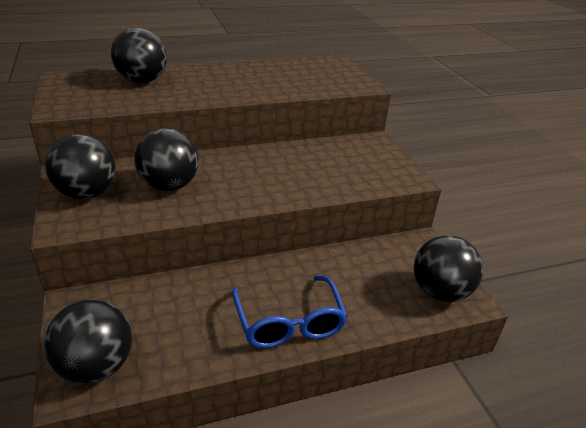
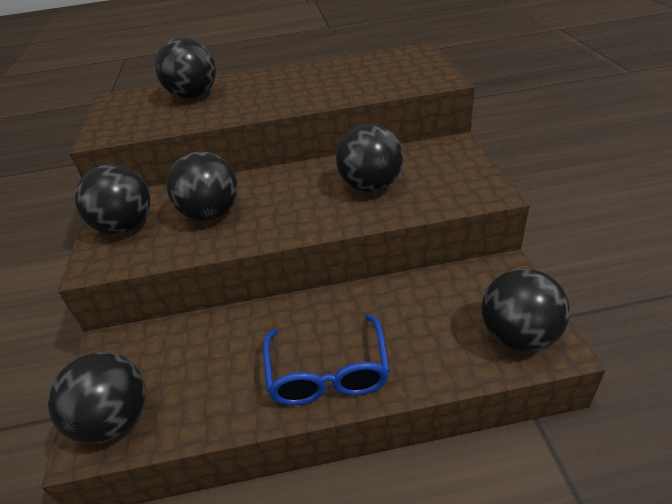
camera: 15 degrees right, 5 degrees up
(310, 169) = (371, 186): none -> black ball

